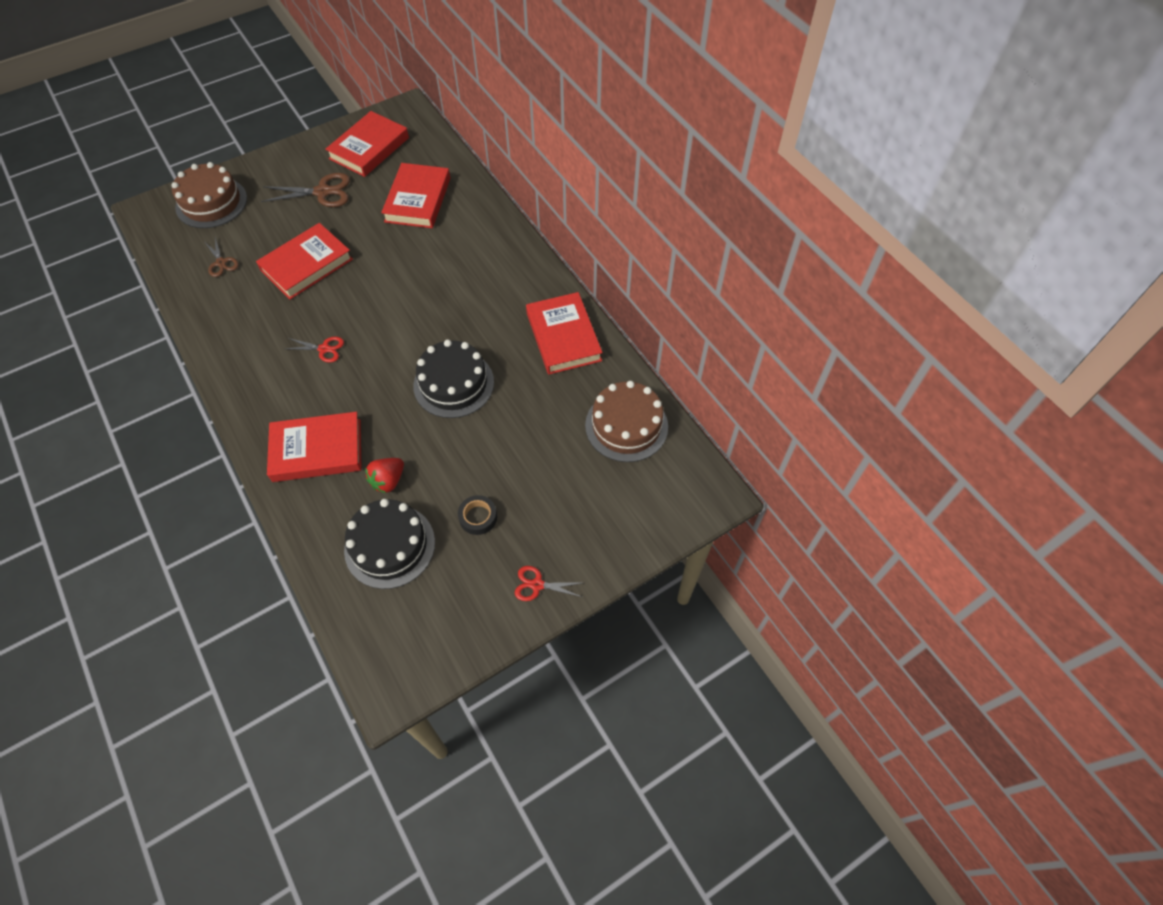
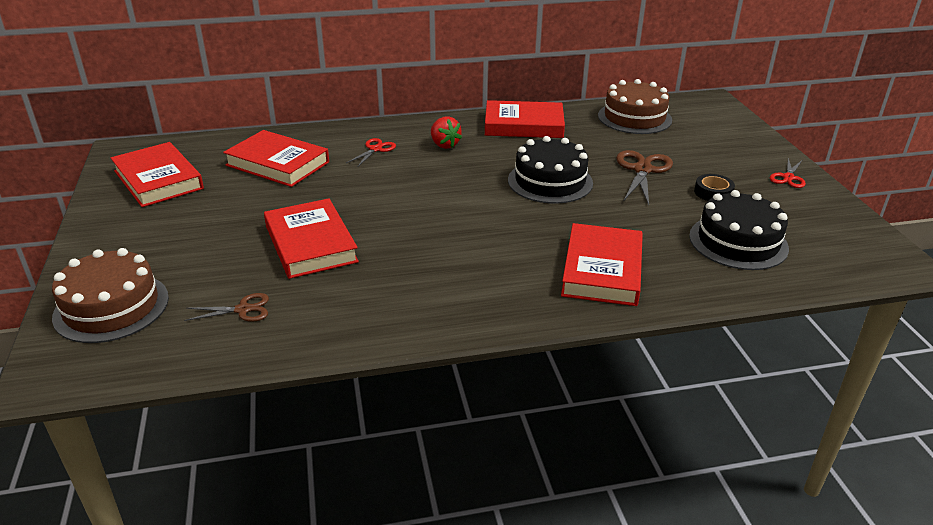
camera: 70 degrees left, 25 degrees down
(322, 192) = (196, 218): brown scissors -> brown scissors (642, 170)
(324, 349) = (456, 248): red scissors -> red scissors (375, 149)
(388, 481) = (658, 232): red strawberry -> red strawberry (444, 145)

